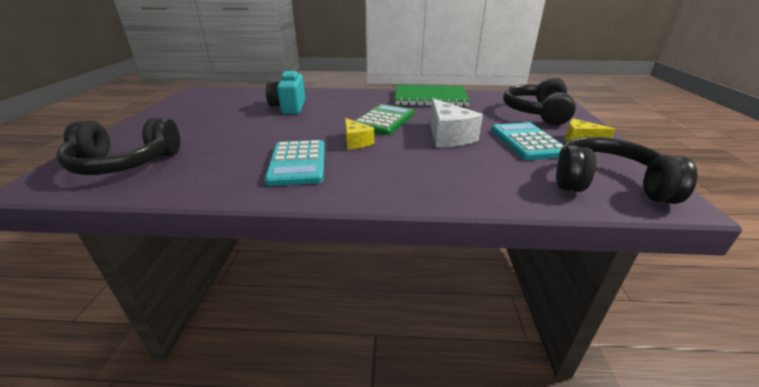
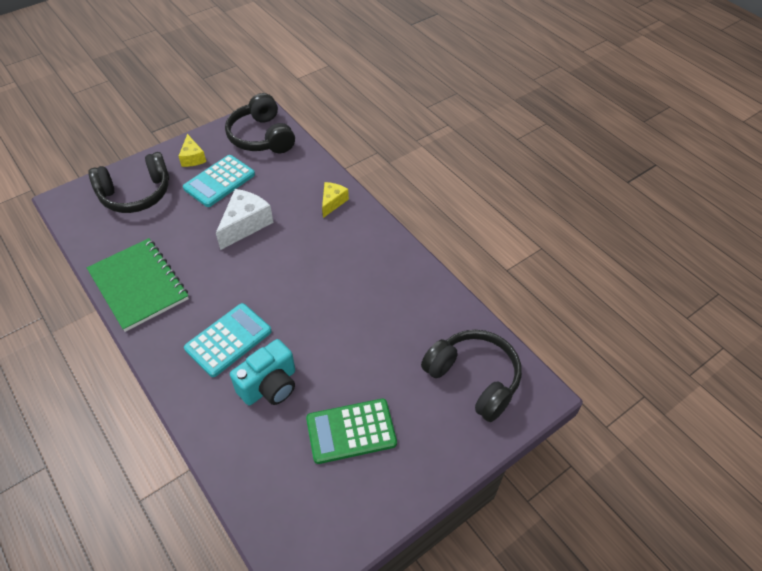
camera: 130 degrees left, 20 degrees up
(297, 163) = (369, 277): turquoise calculator -> turquoise calculator (228, 340)
(356, 142) = (305, 270): yellow cheese -> yellow cheese (332, 202)
(384, 120) = (242, 282): green calculator -> green calculator (351, 431)

